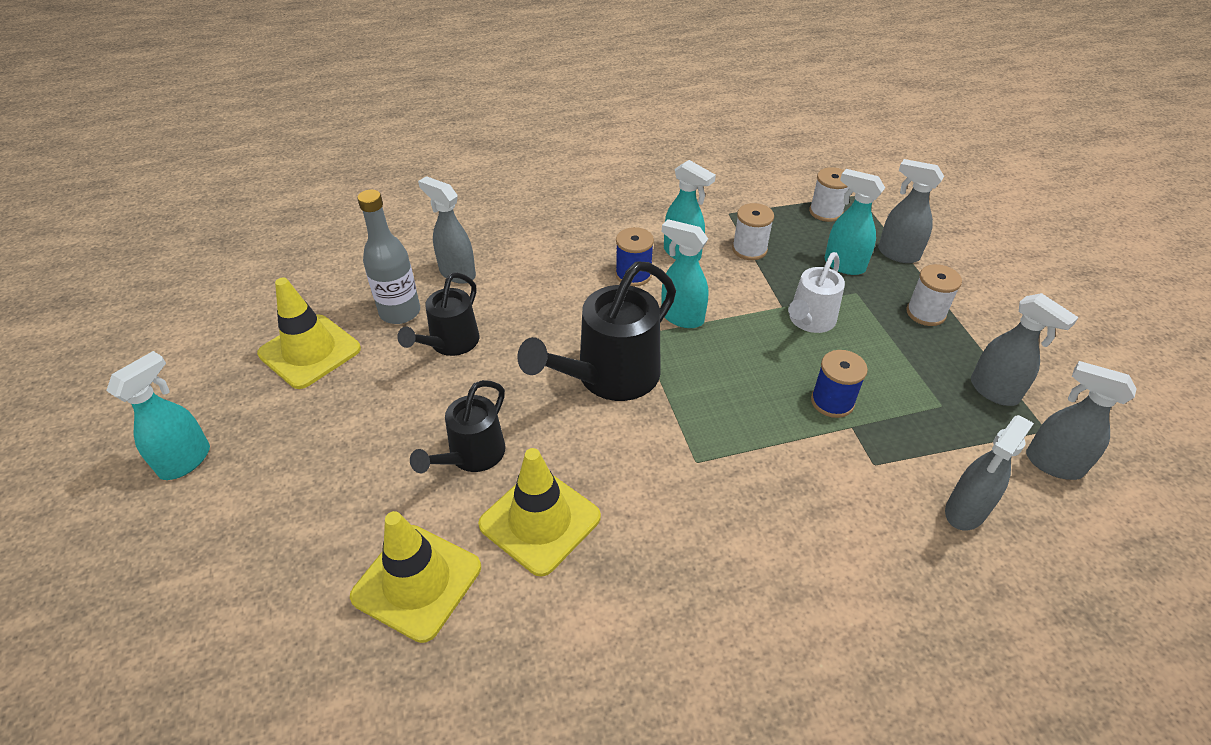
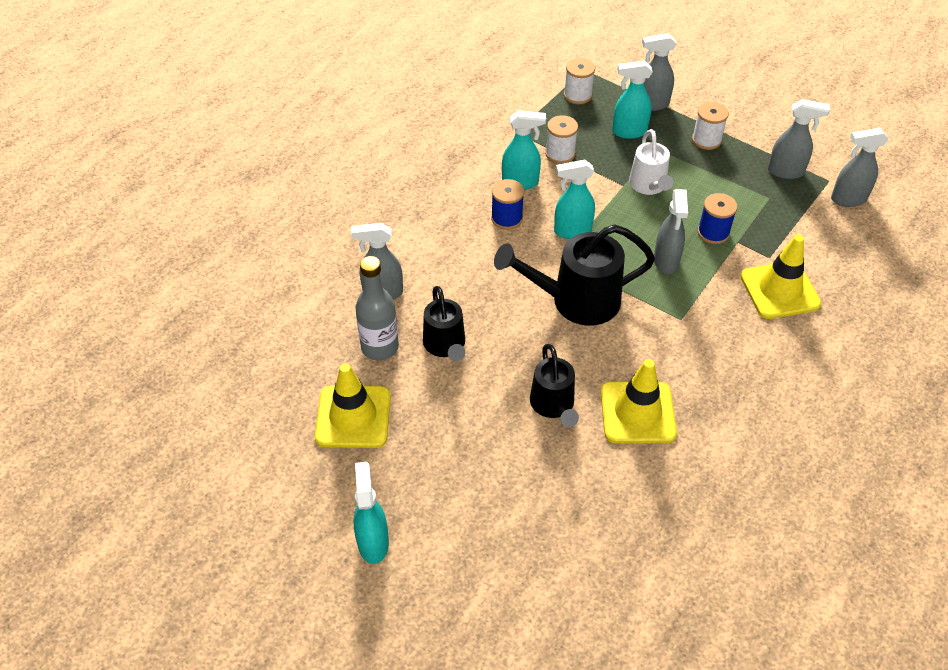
camera: 40 degrees left, 5 degrees up
(417, 582) = (613, 494): yellow traffic cone -> yellow traffic cone (779, 290)
(609, 378) = (575, 301): black watering can -> black watering can turned 75 degrees clockwise
(965, 511) = (833, 254): grey spray bottle -> grey spray bottle (666, 261)

